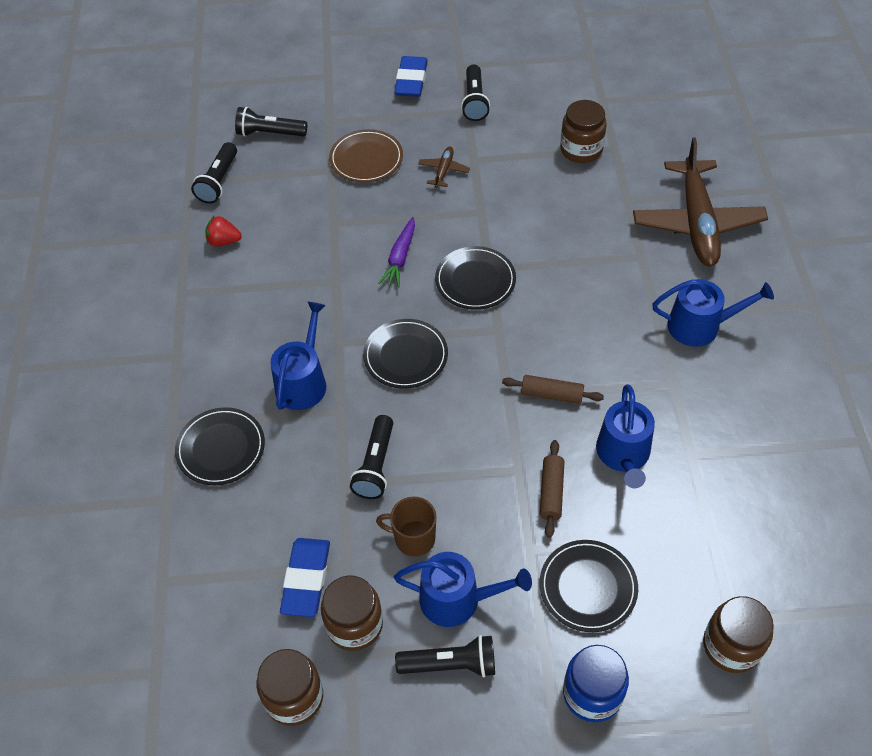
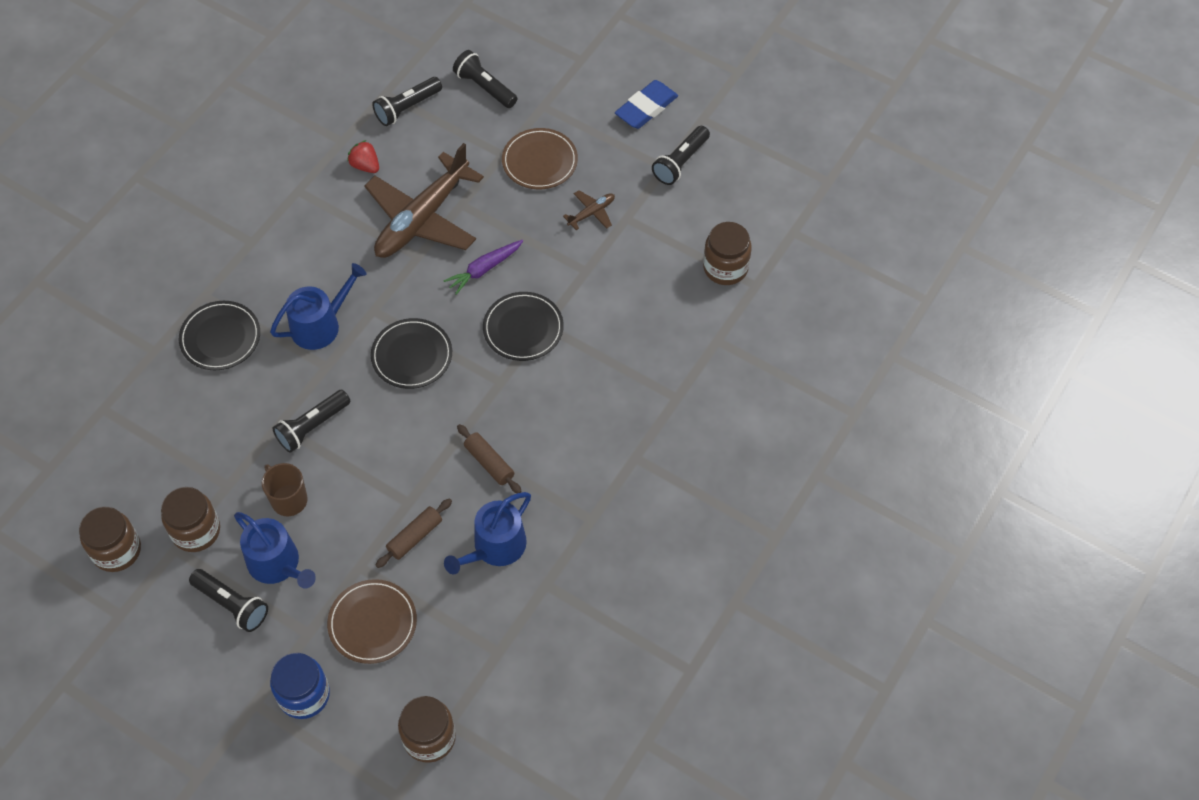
camera: 35 degrees right, 5 degrees up
(306, 579) = (193, 476): blue eraser -> none
(588, 587) = (372, 623): black plate -> brown plate
(697, 222) = (754, 400): brown plane -> brown plane (422, 218)
(700, 326) = (661, 489): blue watering can -> none

